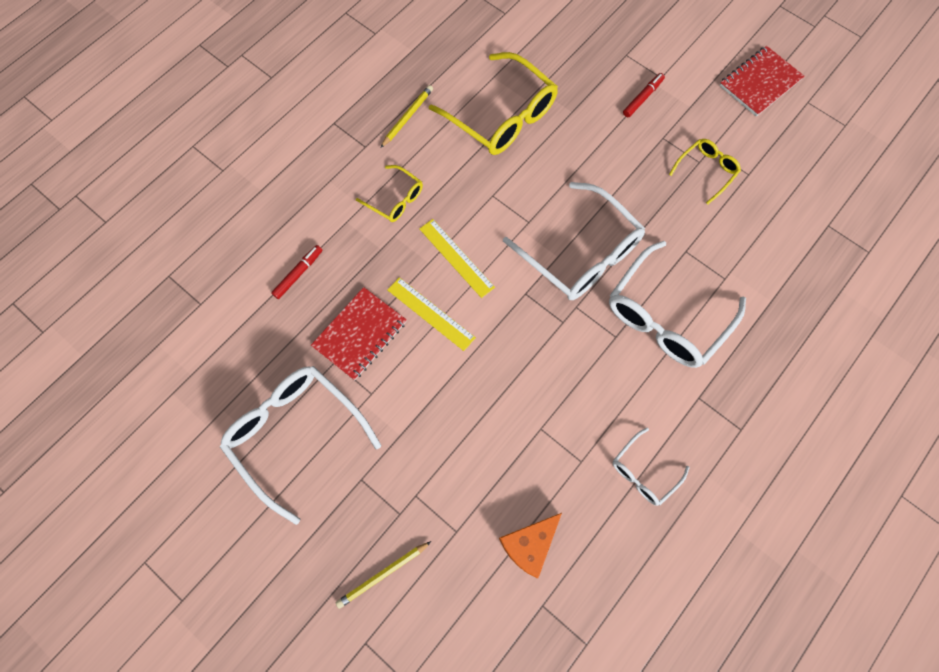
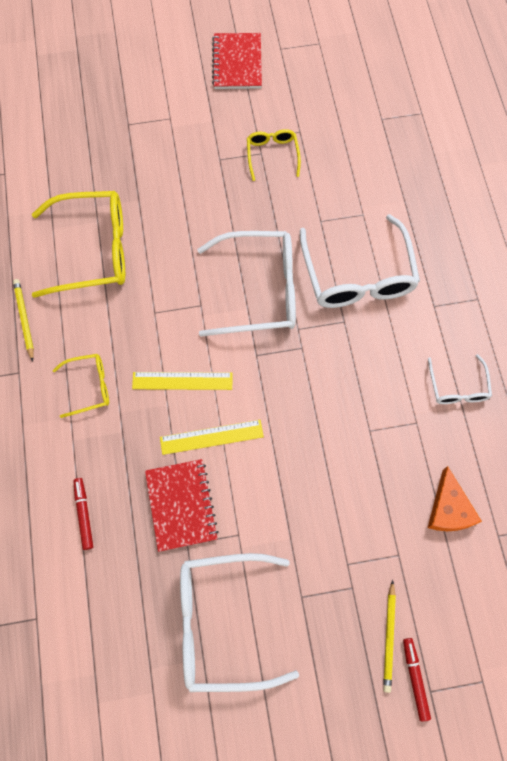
camera: 50 degrees left, 0 degrees up
(642, 98) = (175, 144): red marker -> red marker (415, 678)

